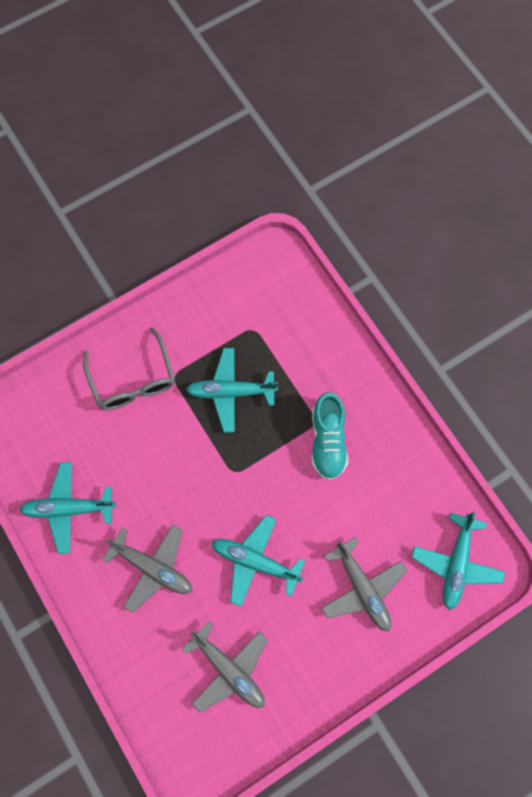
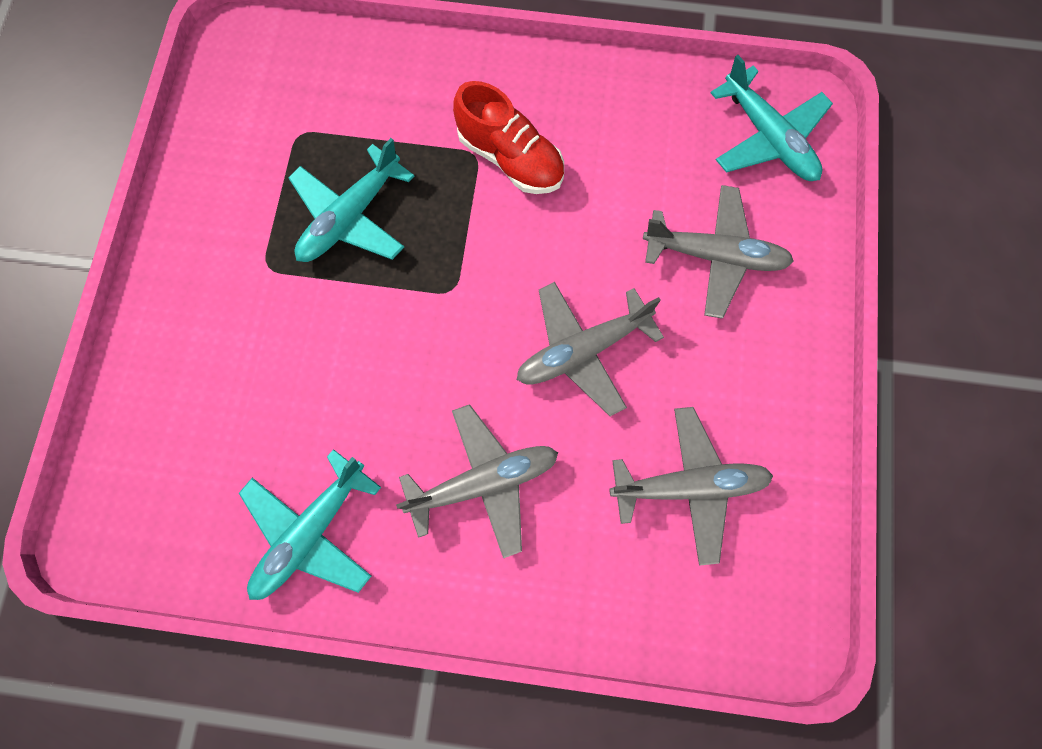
camera: 50 degrees left, 0 degrees up
(133, 380) = (222, 318): grey glasses -> none
(255, 561) = (582, 350): turquoise plane -> grey plane
(327, 441) = (510, 158): turquoise shoe -> red shoe

